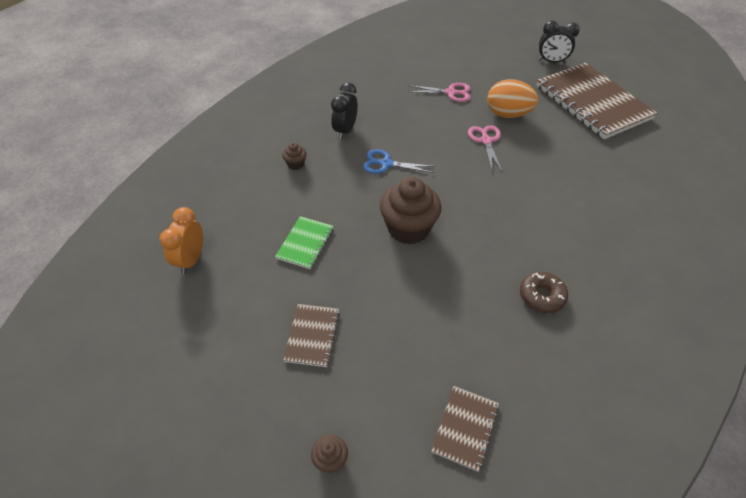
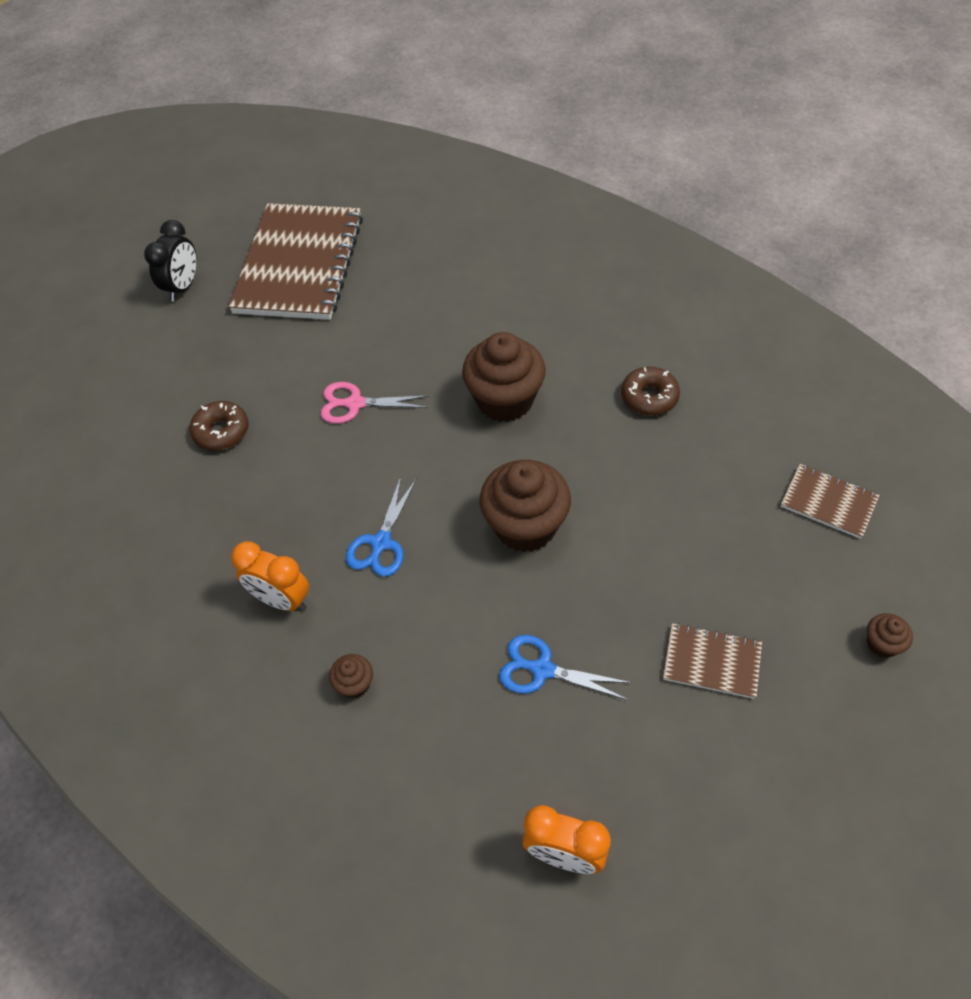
camera: 80 degrees left, 5 degrees up
(305, 243) = (542, 669): green notebook -> blue scissors
(345, 130) = (281, 599): black clock -> orange clock
(450, 92) = (221, 431): pink scissors -> brown donut
(508, 114) = (299, 366): orange egg -> none
(511, 211) = (505, 400): none -> brown cupcake
(592, 102) = (299, 264): brown notebook -> brown notebook turned 60 degrees counterclockwise

